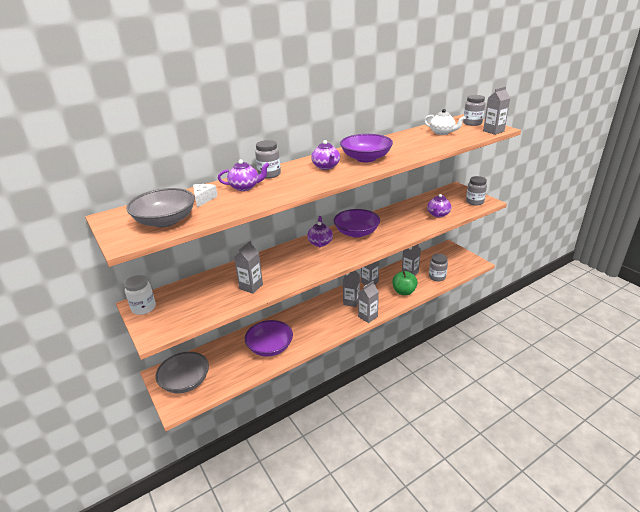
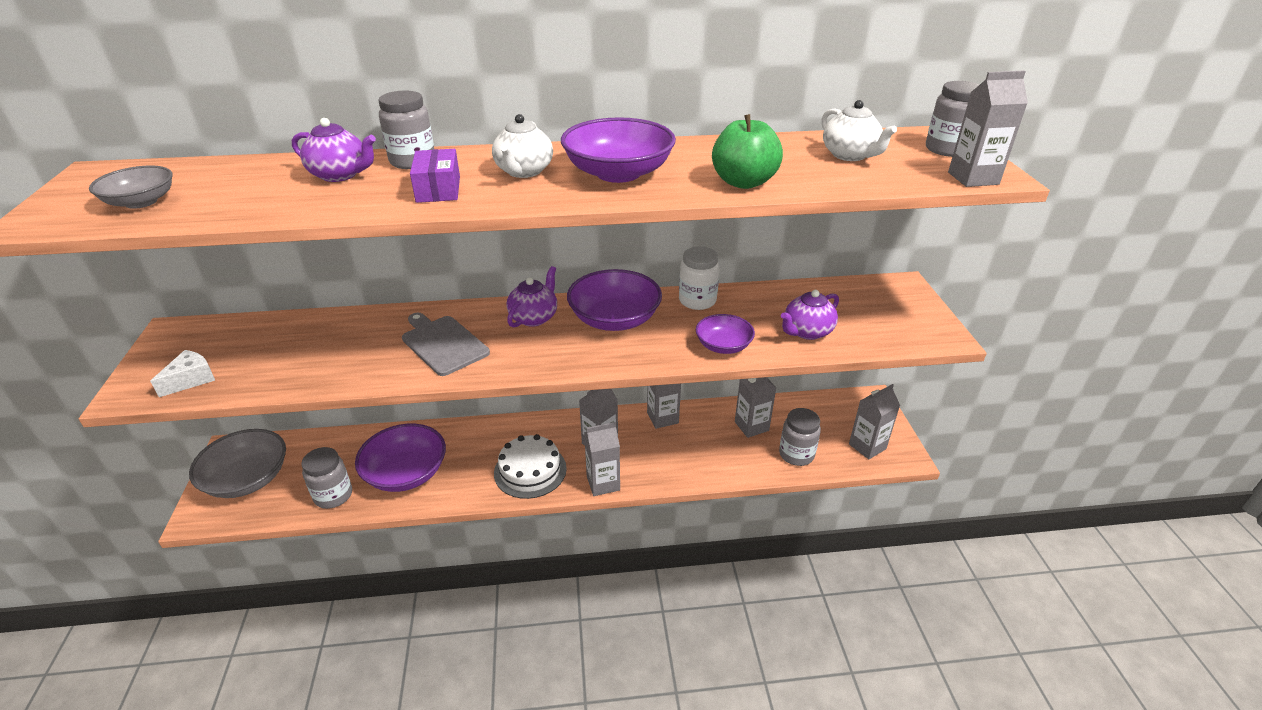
camera: 25 degrees right, 5 degrees up
(144, 308) = (171, 341): white jar -> white jar (697, 301)
(165, 221) = (141, 202): grey bowl -> grey bowl, size x0.59
(203, 199) = (251, 179): white cheese -> white cheese (191, 380)
(251, 286) = (343, 362): grey carton -> grey carton (867, 446)
(291, 265) = (443, 344): none -> grey cutting board
(301, 181) = (438, 189): none -> purple box
(326, 167) = (524, 171): purple teapot -> white teapot
(330, 324) = (530, 470): none -> white cake
(404, 292) = (708, 460): green apple -> green apple (743, 182)
(412, 229) = (723, 346): none -> purple bowl
(474, 202) = (913, 328): grey jar -> grey jar (333, 495)

